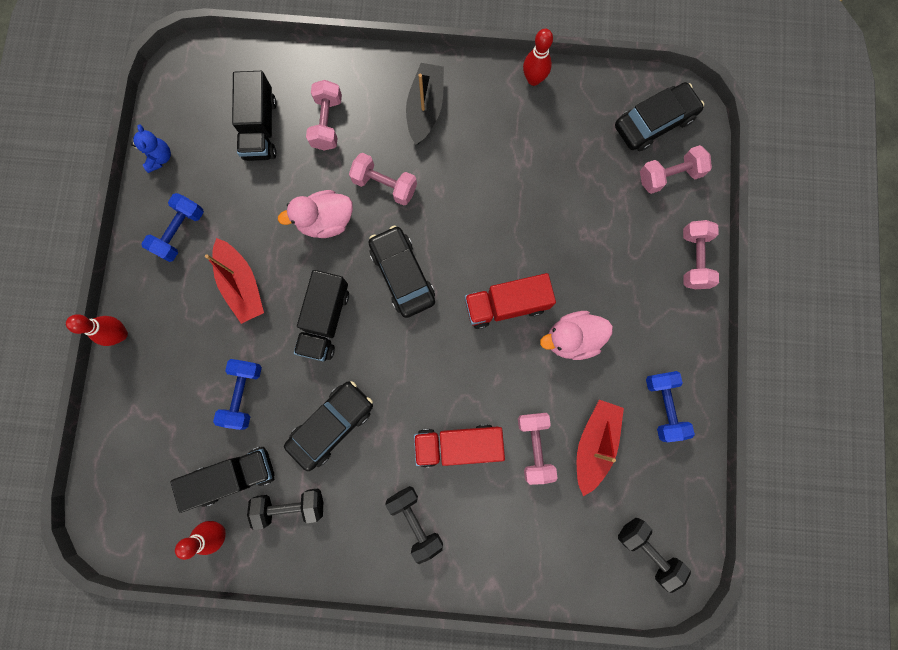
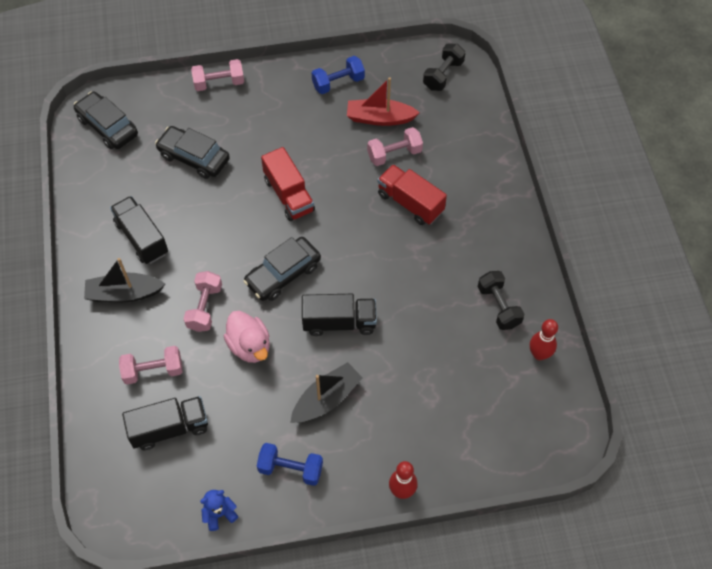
camera: 105 degrees left, 20 degrees down
(234, 476) = (491, 355): black truck -> black truck (142, 238)
(242, 285) = (326, 399): red boat -> black boat
(243, 394) = (422, 368): blue dumbbell -> none
(332, 425) = (425, 294): black car -> black car (194, 157)
(415, 521) = (477, 218): black dumbbell -> none
(458, 445) = (410, 203): red truck -> red truck turned 150 degrees clockwise
(533, 79) = (81, 217): red bowling pin -> none
(572, 339) = (303, 147): pink duck -> none
(669, 176) = (153, 109): pink dumbbell -> none

